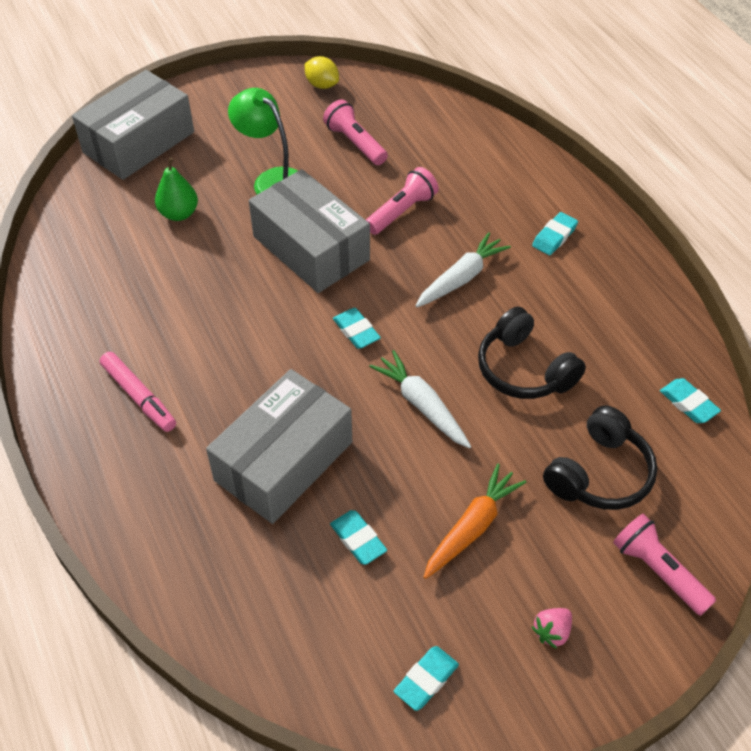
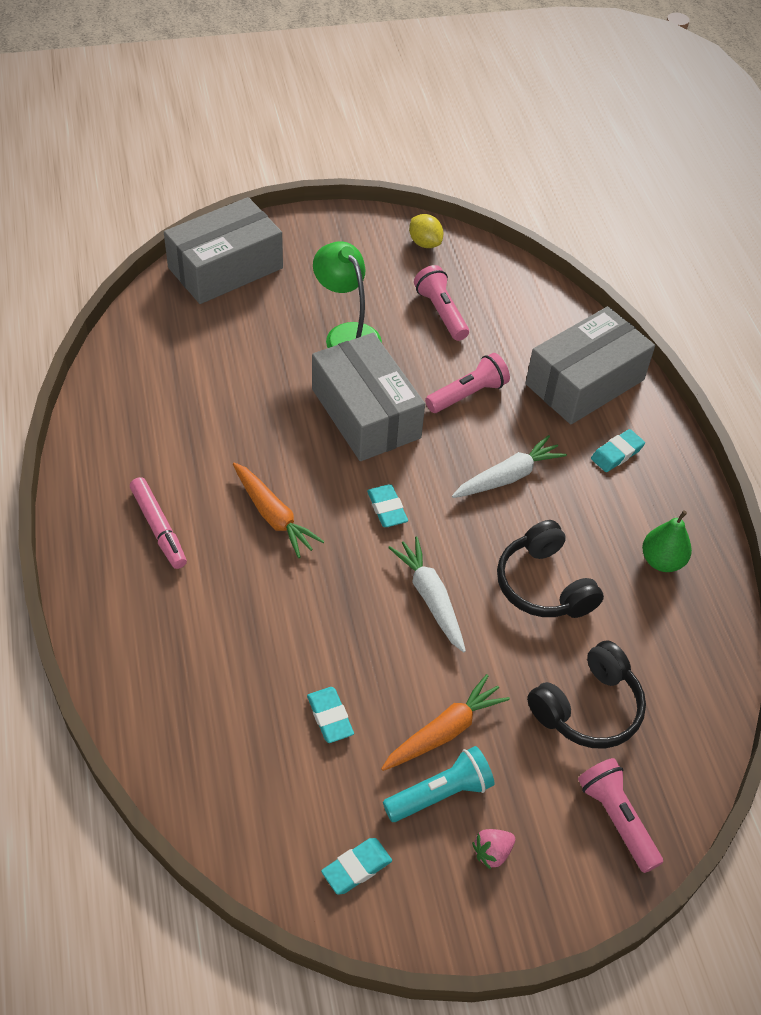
camera: 10 degrees right, 0 degrees up
(179, 214) = (245, 350): green pear -> green pear (662, 561)
(249, 361) = (273, 516): none -> orange carrot
(284, 461) = (280, 623): grey box -> grey box (585, 382)
(485, 587) = (440, 793): none -> turquoise flashlight
(688, 403) = (701, 657): turquoise eraser -> none

